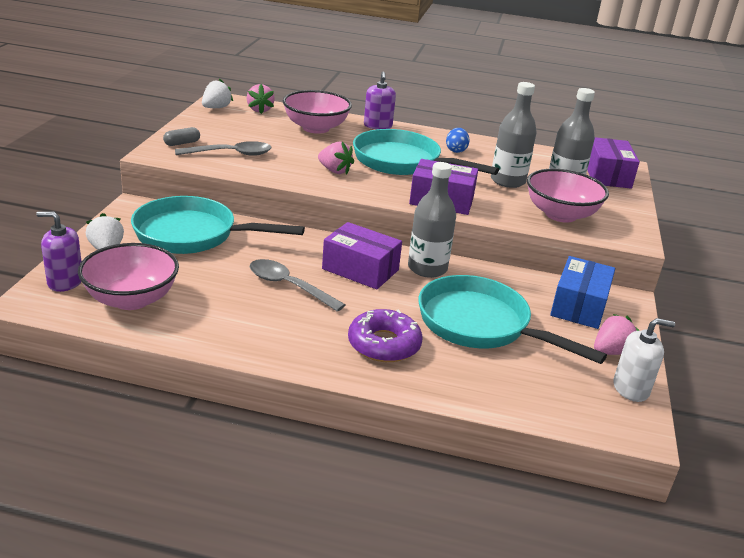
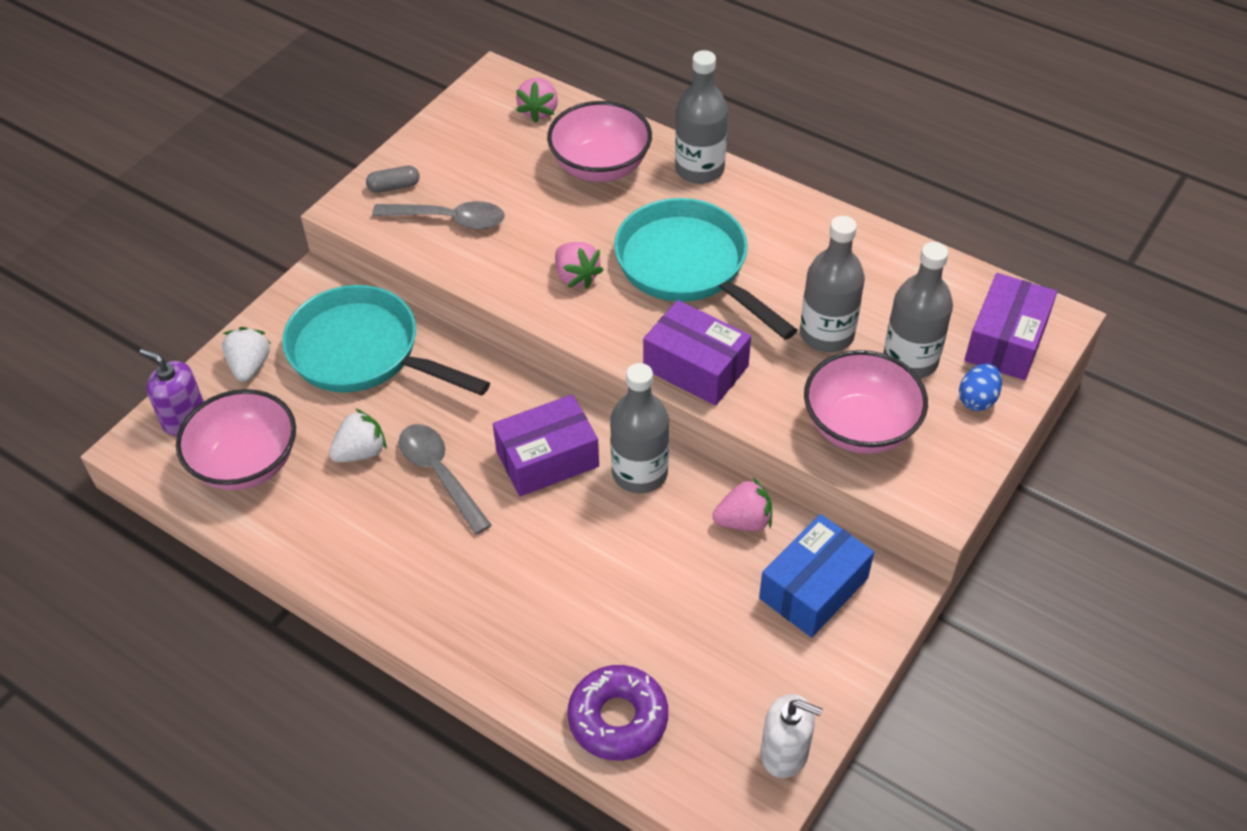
camera: 25 degrees right, 20 degrees up
(216, 108) = (478, 101): white strawberry -> white strawberry (361, 452)
(360, 269) = (547, 459): purple box -> purple box turned 75 degrees counterclockwise
(378, 126) = (699, 169): purple soap dispenser -> grey bottle
(384, 344) = (507, 603): purple donut -> purple donut (618, 718)
(456, 150) = (789, 247): blue egg -> blue egg (977, 399)
(481, 325) = (651, 596): turquoise pan -> none
(611, 351) = (802, 683): pink strawberry -> pink strawberry (744, 521)

